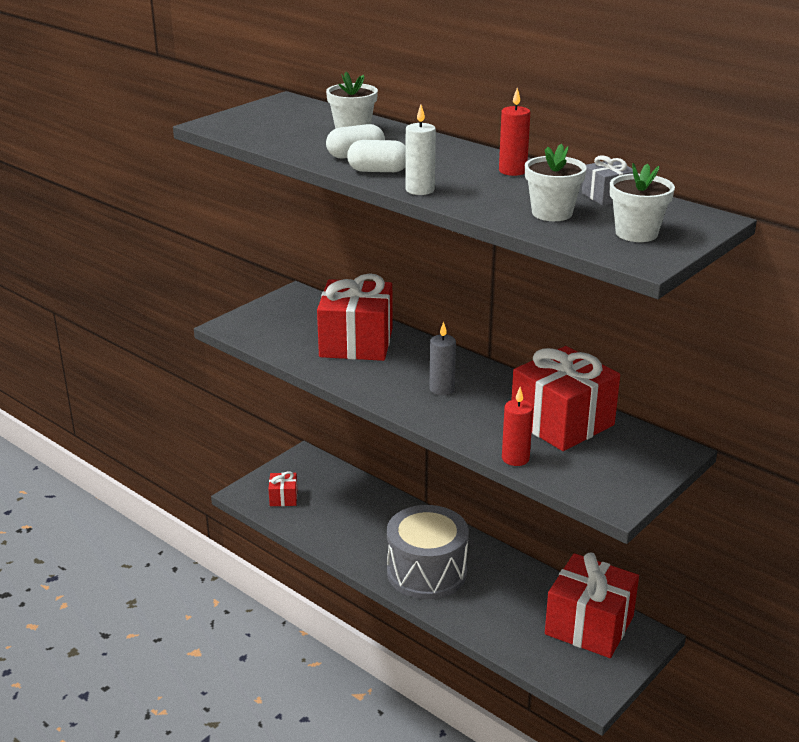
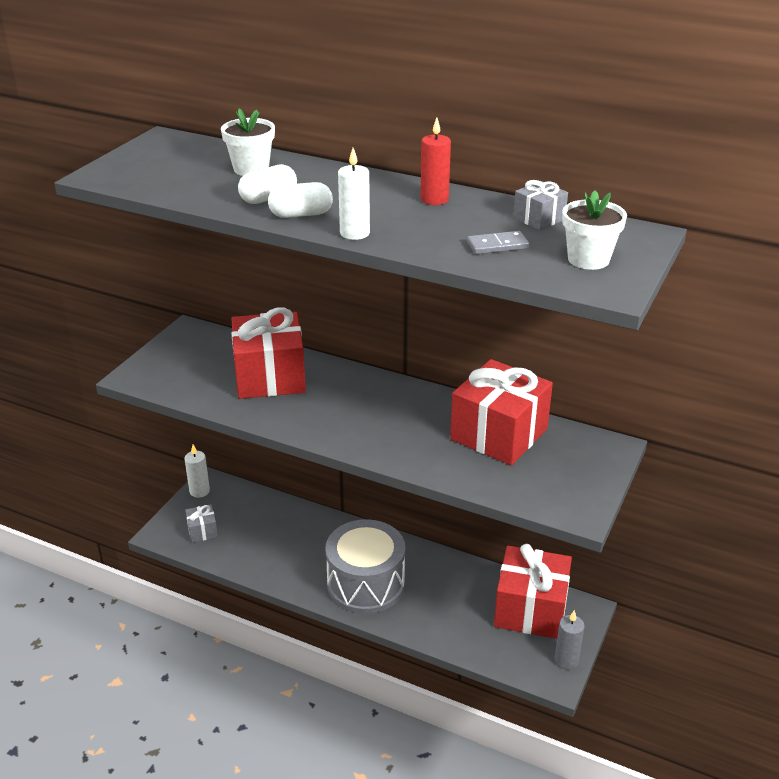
camera: 15 degrees left, 5 degrees up
(283, 498) = (202, 531): red gift -> grey gift
(292, 462) = (199, 491): none -> white candle
(442, 389) = (372, 416): grey candle -> grey candle (566, 660)
(515, 458) = (470, 481): red candle -> none
(552, 213) = (497, 245): white flower pot -> grey domino

